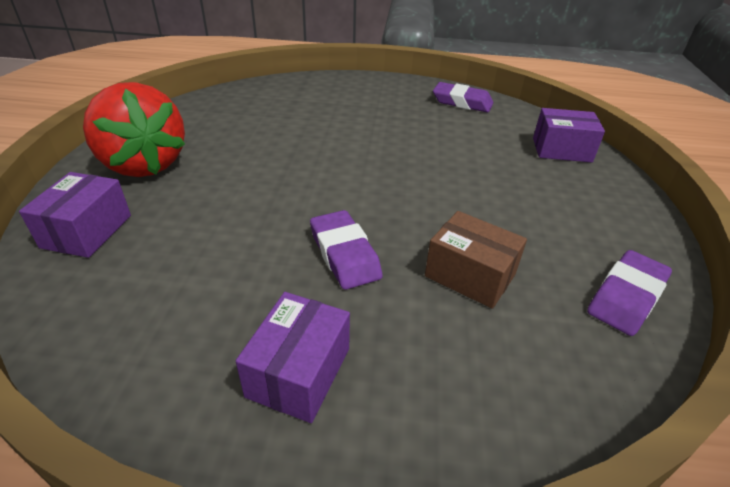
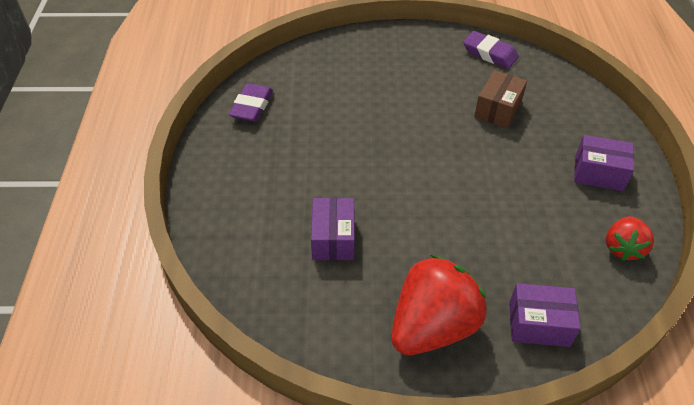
camera: 95 degrees left, 10 degrees up
(132, 351) = (623, 248): none -> red strawberry
(344, 254) = (502, 166): purple eraser -> none
(561, 150) = (333, 56): purple box -> purple box (333, 239)

